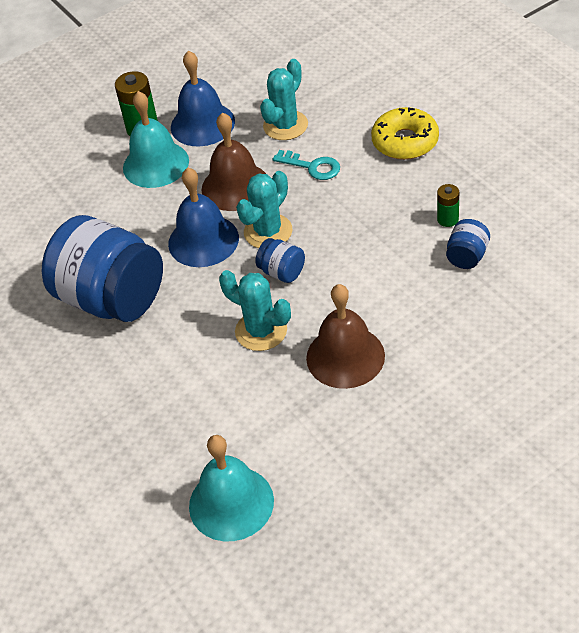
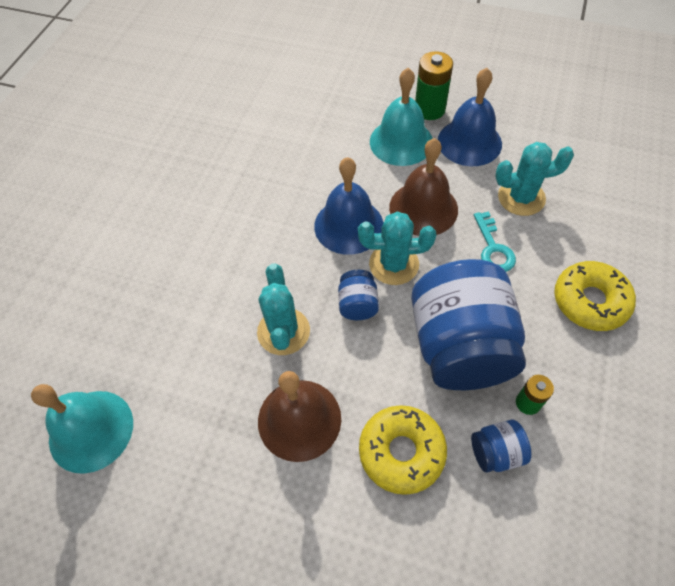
camera: 50 degrees right, 10 degrees up
(111, 299) = (246, 206): blue jar -> blue jar (460, 346)
(423, 308) = (401, 452): none -> yellow donut

